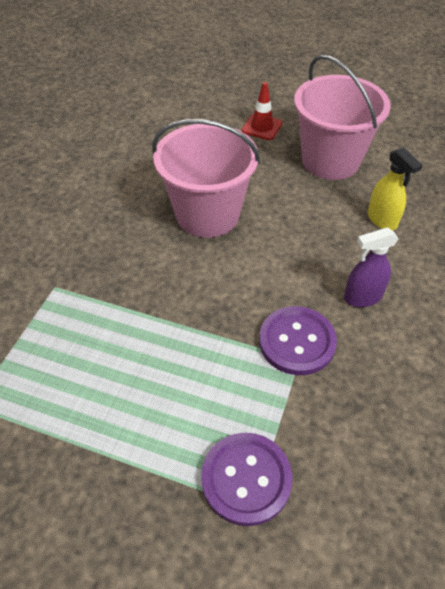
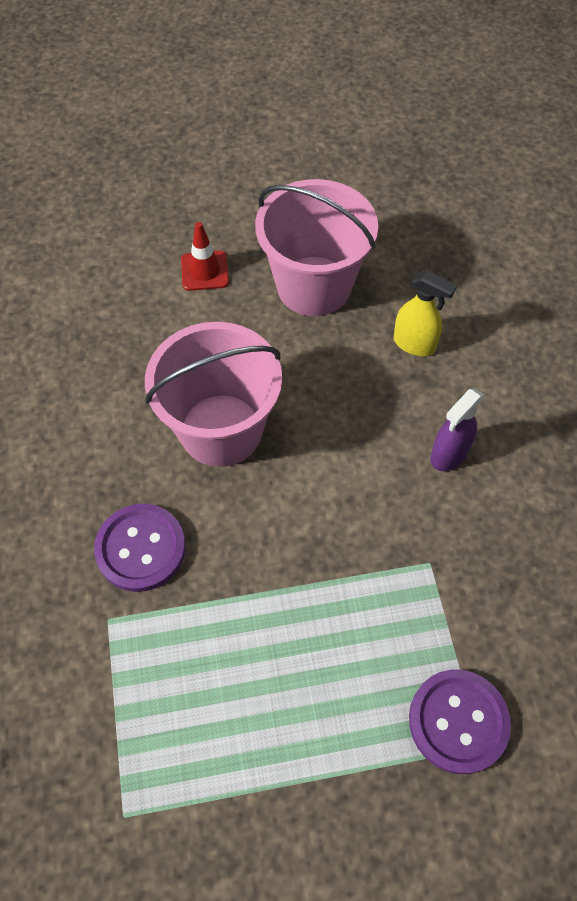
camera: 30 degrees left, 10 degrees up
(297, 342) = (415, 543): purple button -> purple button (141, 548)

